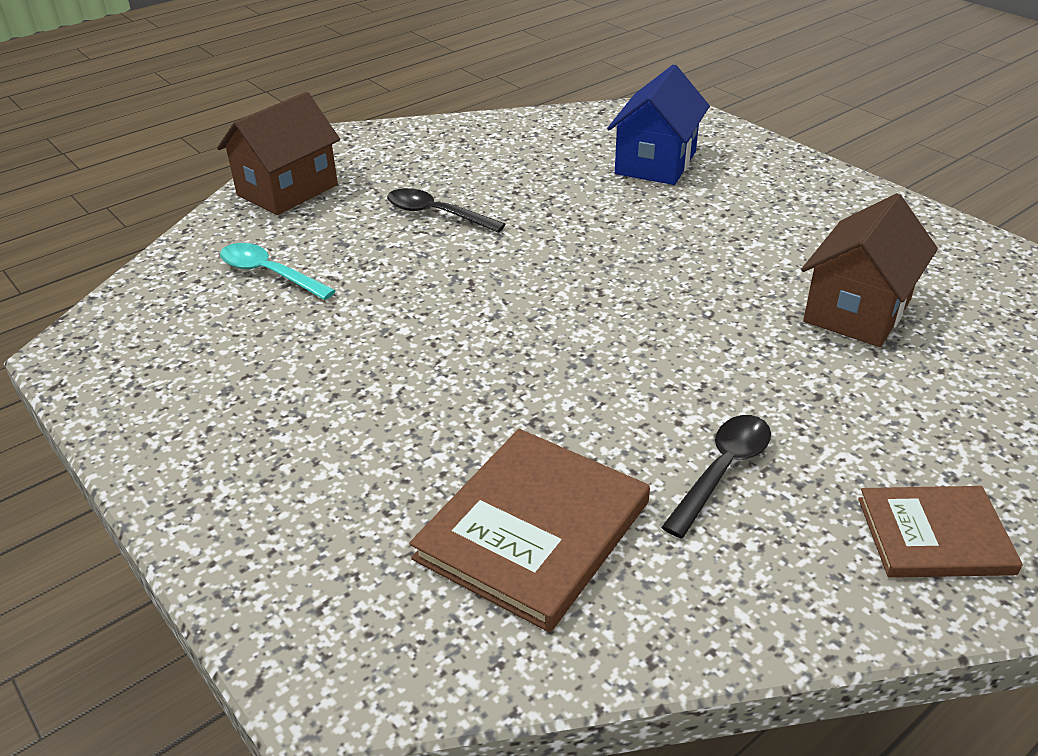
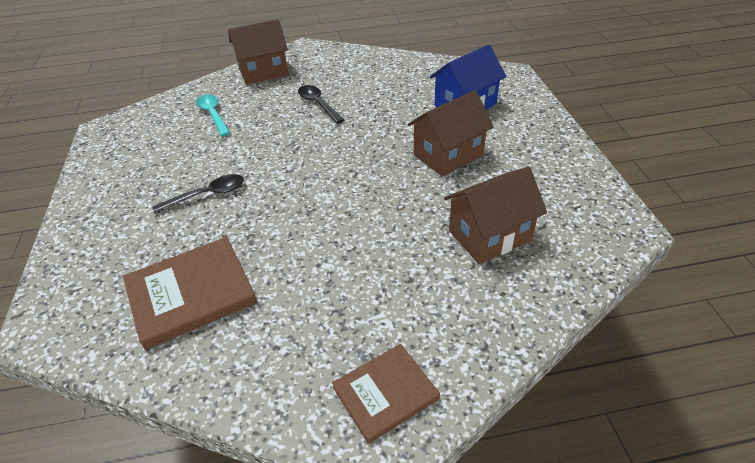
camera: 30 degrees right, 5 degrees up
(702, 231) = (448, 155): none -> brown house
(722, 471) = (310, 302): black spoon -> black spoon (207, 195)
(934, 535) = (385, 393): brown book -> brown book turned 60 degrees counterclockwise

